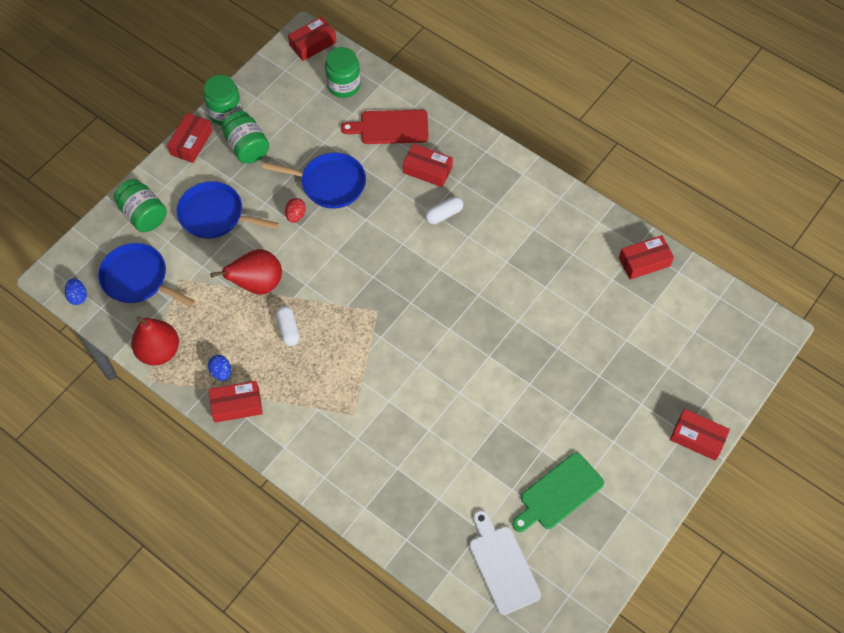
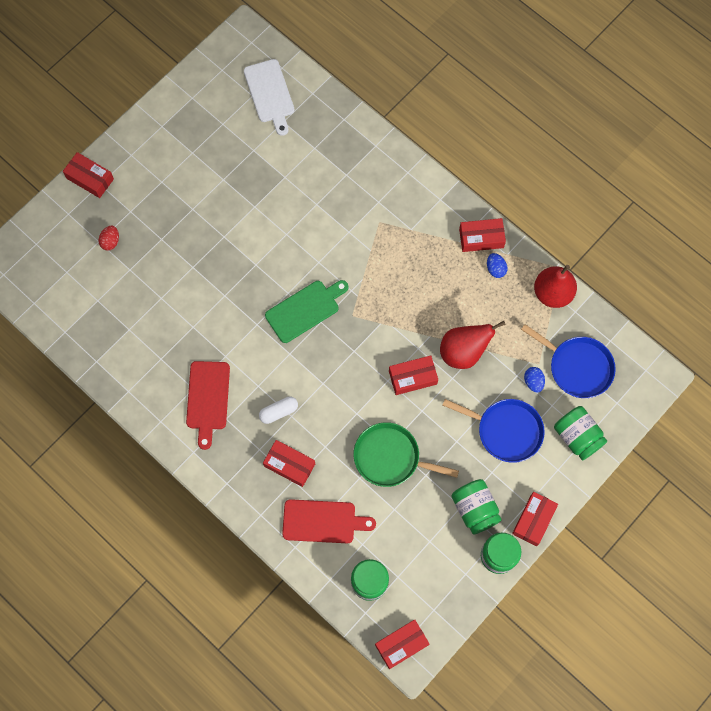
camera: 175 degrees left, 10 degrees up
(78, 296) = (632, 353): blue egg -> blue egg (533, 382)
(288, 329) = (435, 304): white capsule -> none
(296, 215) = (425, 423): red egg -> red egg (110, 241)
(329, 183) = (390, 457): blue pan -> green pan
(516, 220) = (208, 399): none -> red cutting board
(558, 493) = (215, 144): green cutting board -> green cutting board (305, 309)
(644, 262) = (94, 344): red box -> red box (412, 377)

